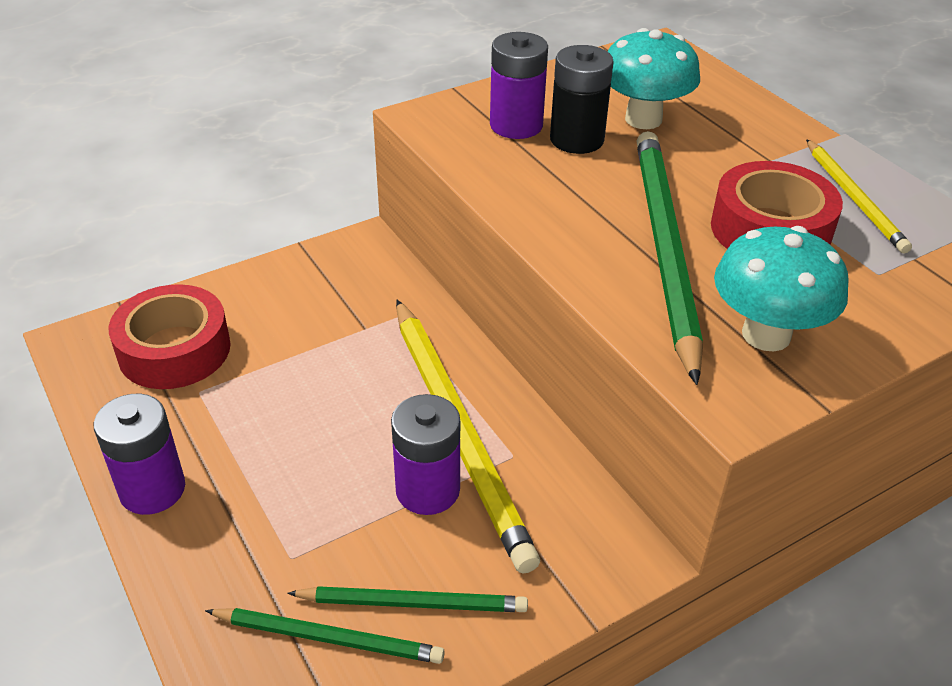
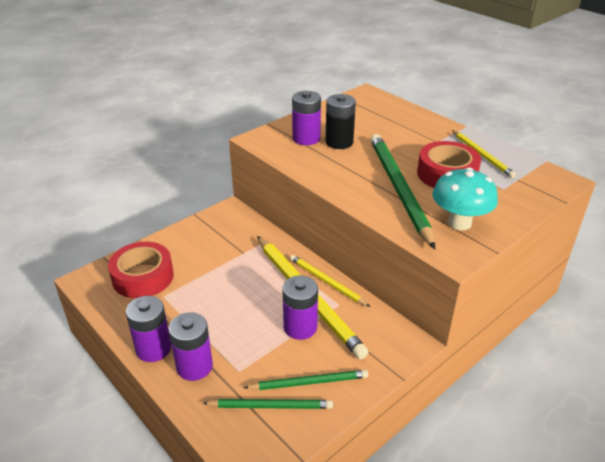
camera: 10 degrees left, 5 degrees down
(214, 536) = (194, 366): none -> purple battery
(502, 407) = (326, 282): none -> yellow pencil
(643, 119) = (369, 129): turquoise mushroom -> none

